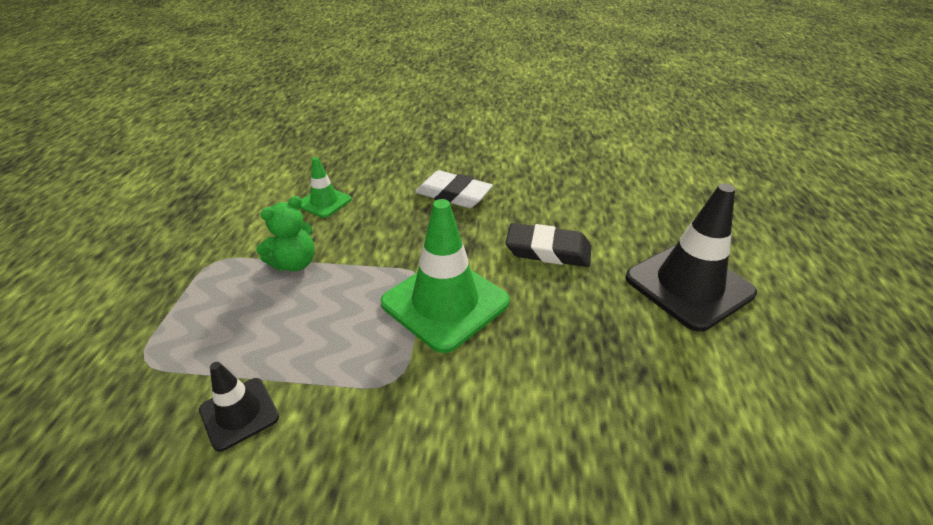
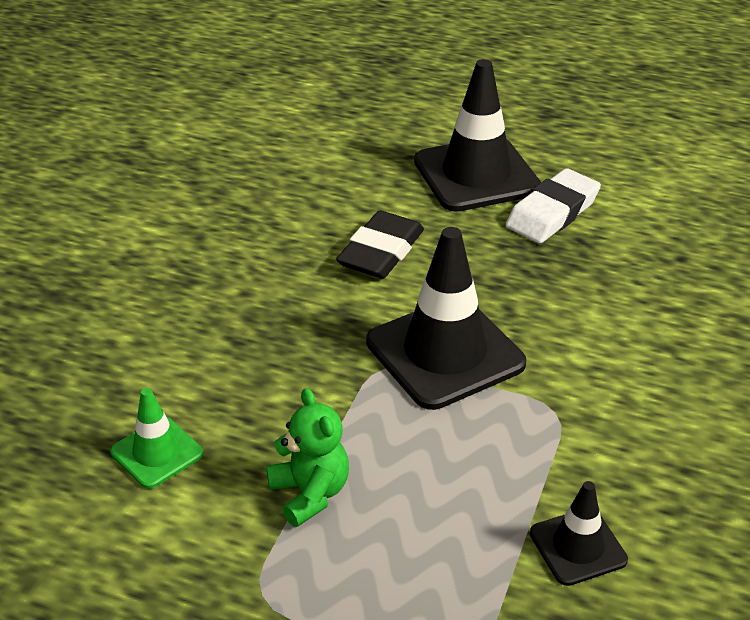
camera: 75 degrees left, 0 degrees up
(445, 302) = (445, 353): green traffic cone -> black traffic cone
(453, 194) = (215, 307): white eraser -> white eraser (552, 213)

